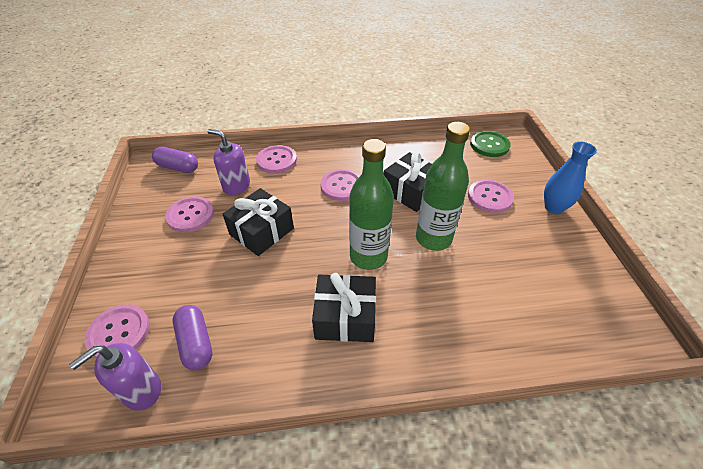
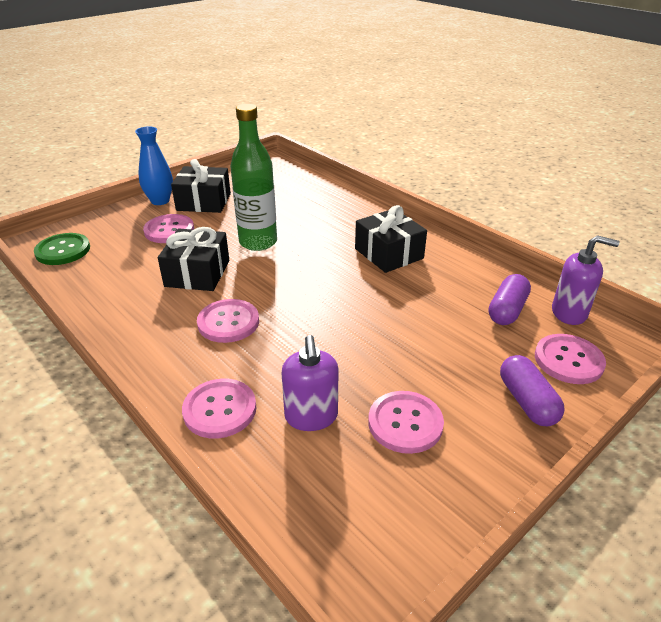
camera: 125 degrees left, 10 degrees down
(178, 167) = (337, 529): purple capsule -> purple capsule (527, 401)
(261, 231) = (360, 344): black gift -> black gift (204, 202)
(368, 256) = (316, 266): green bottle -> none

